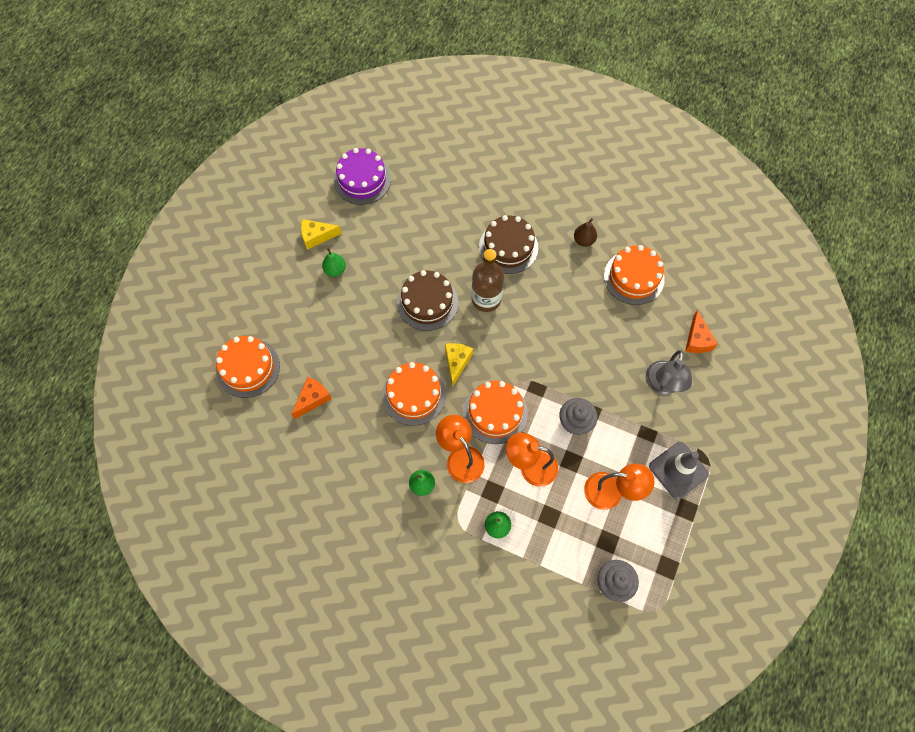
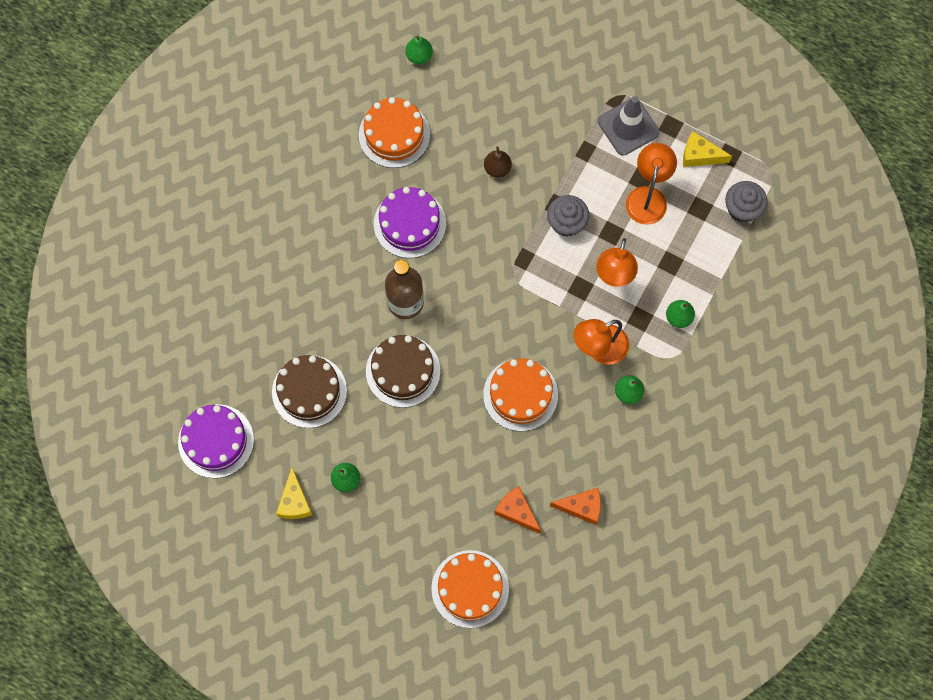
camera: 85 degrees left, 5 degrees up
(457, 362) = (484, 343): yellow cheese -> yellow cheese (699, 155)
(495, 413) = (549, 307): orange cake -> none
(508, 247) = (337, 270): brown cake -> brown cake (309, 391)
(556, 296) = (409, 224): none -> purple cake
(584, 240) = (338, 182): brown pear -> brown pear (497, 168)
(662, 385) = (531, 126): grey lamp -> none
(697, 340) = (479, 81): orange cheese -> orange cheese (581, 507)
(710, 290) = (419, 56): none -> green pear

